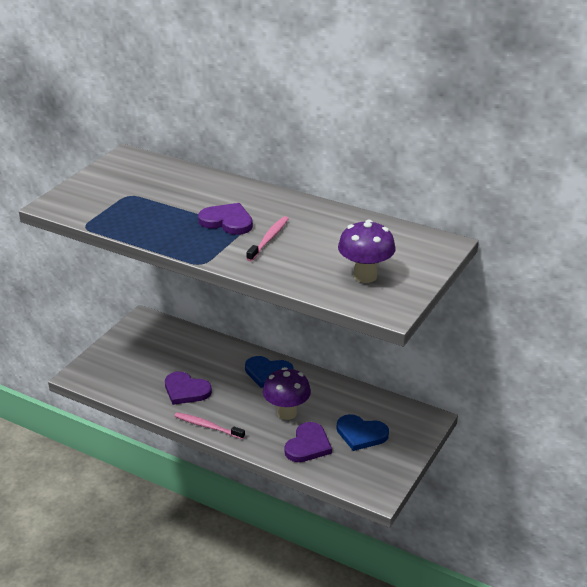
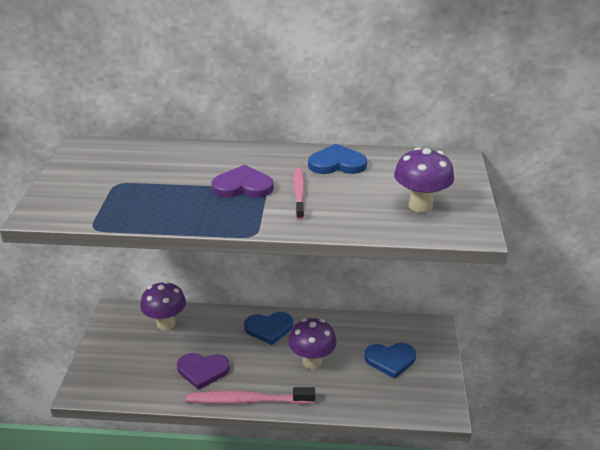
camera: 25 degrees left, 0 degrees up
(180, 342) = (166, 324): none -> purple mushroom
(208, 426) = (248, 400): pink toothbrush -> pink toothbrush, size x1.59
(308, 445) = (352, 387): purple heart -> none
(326, 221) = (337, 163): none -> blue heart

